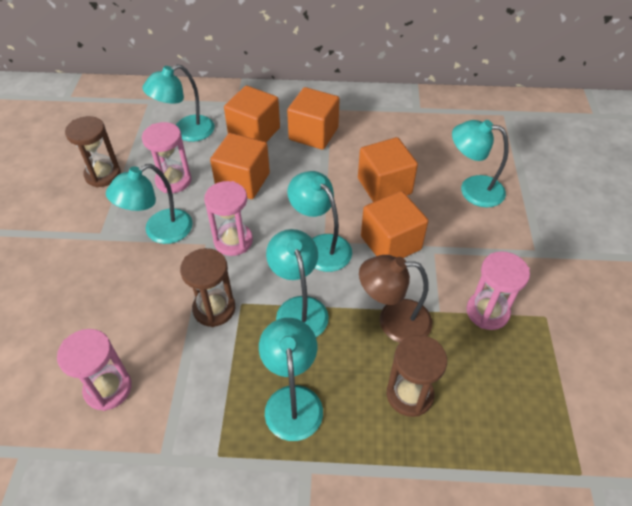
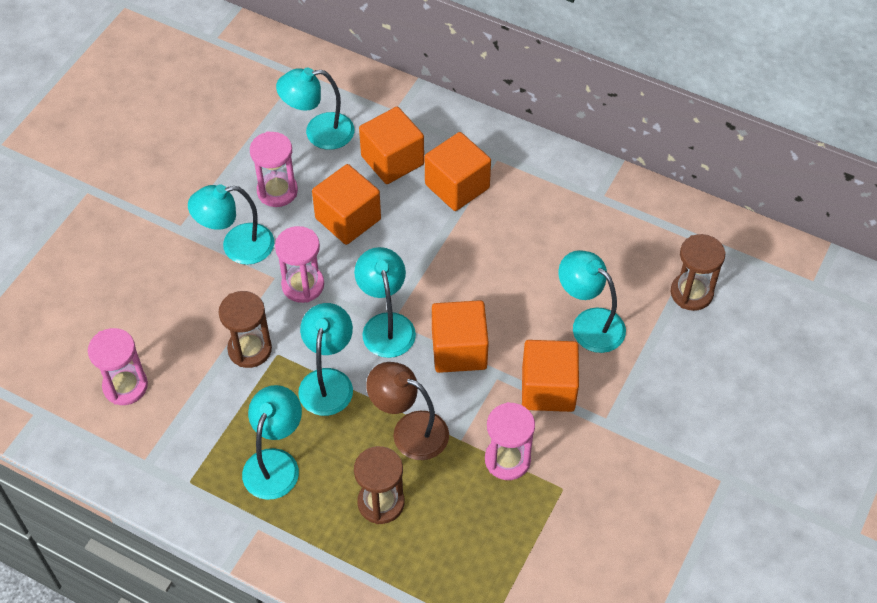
camera: 25 degrees right, 5 degrees up
(103, 175) = (210, 157): brown hourglass -> brown hourglass (691, 293)
(384, 186) = (494, 282): orange cube -> orange cube (548, 389)

